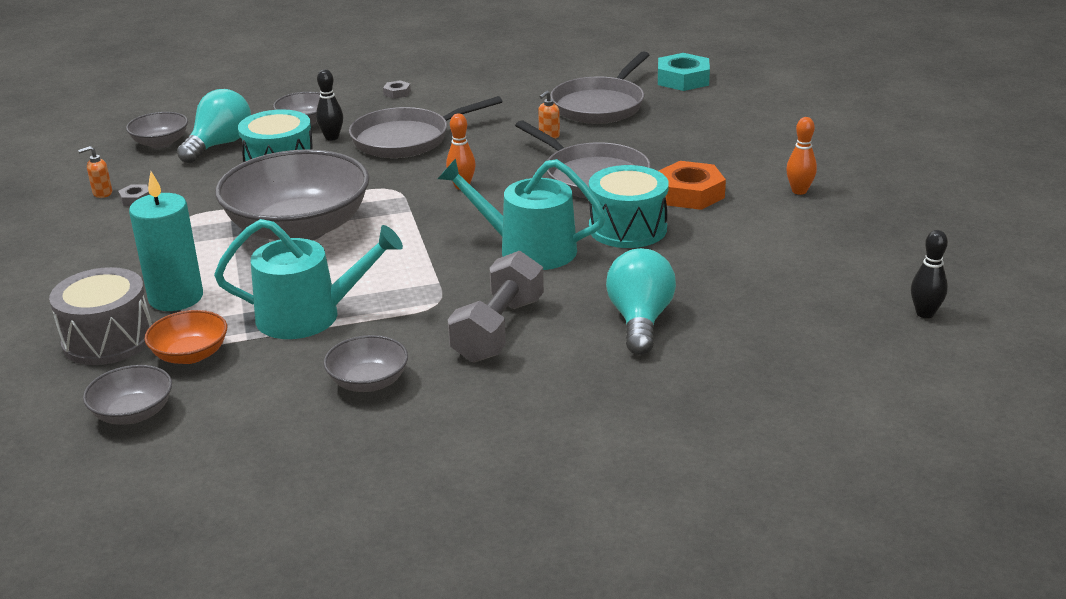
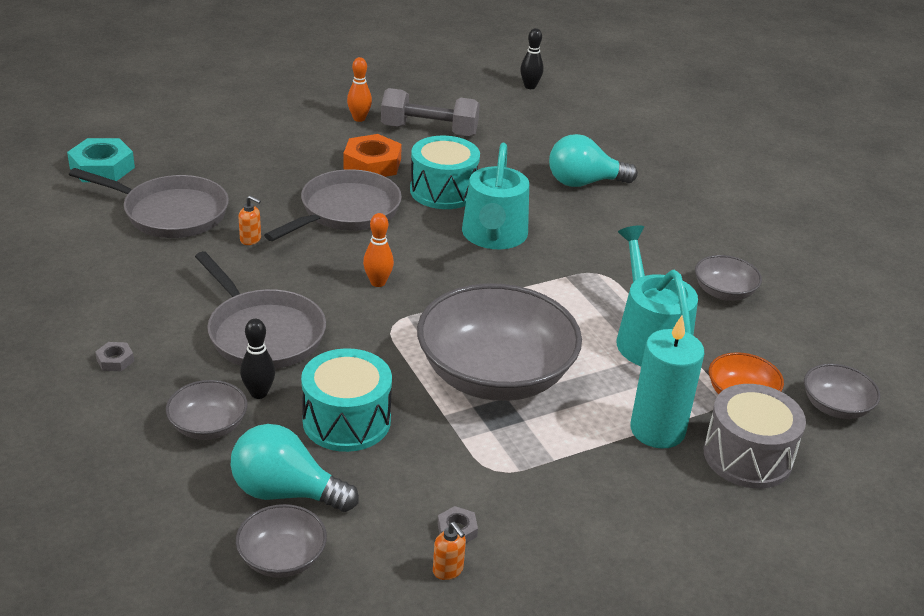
camera: 105 degrees left, 5 degrees up
(498, 330) = (624, 240): grey dumbbell -> grey dumbbell (429, 131)

